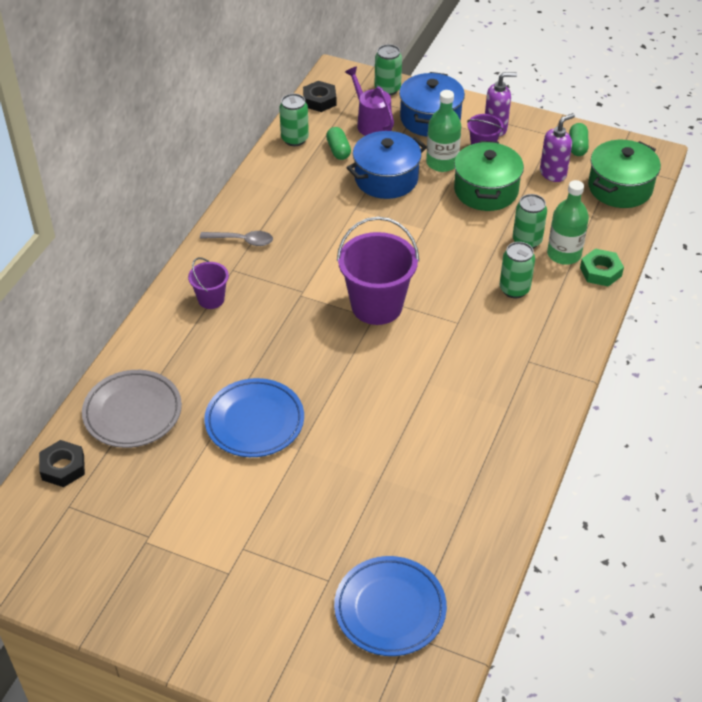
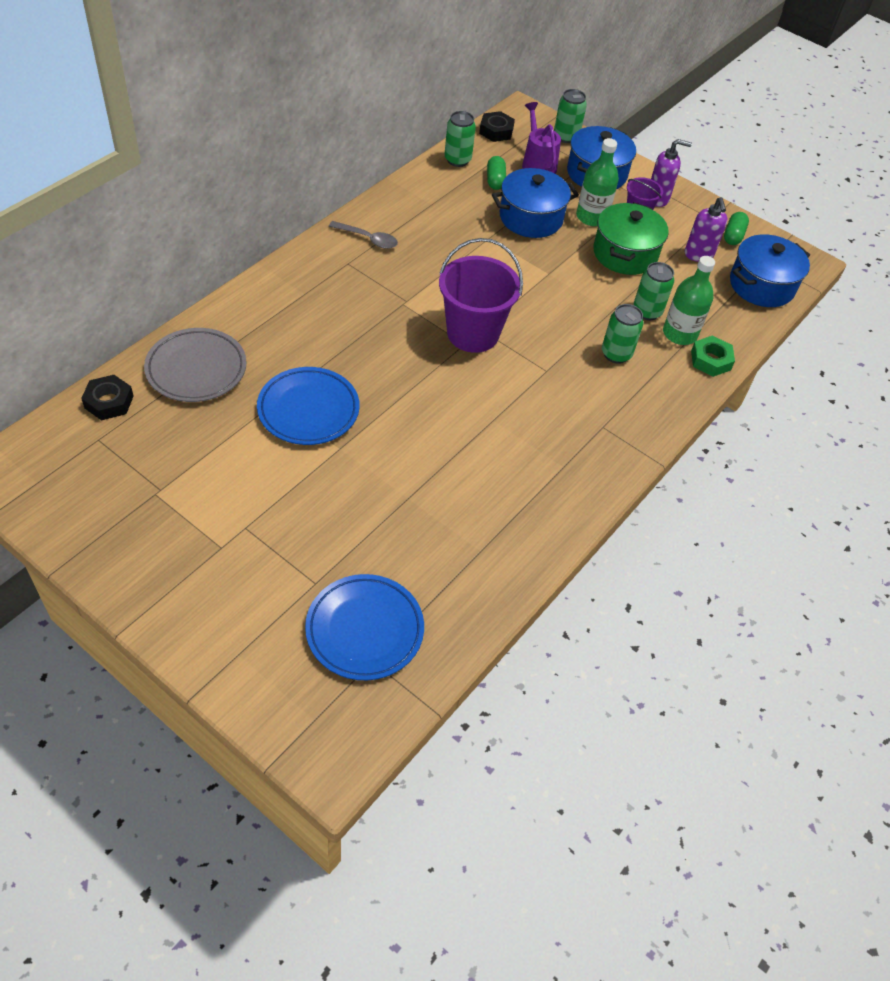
camera: 10 degrees right, 5 degrees up
(211, 299) = (315, 285): purple bucket -> none
(553, 173) = (698, 255): purple soap dispenser -> purple soap dispenser turned 105 degrees clockwise
(620, 188) = (761, 285): green pot -> blue pot

